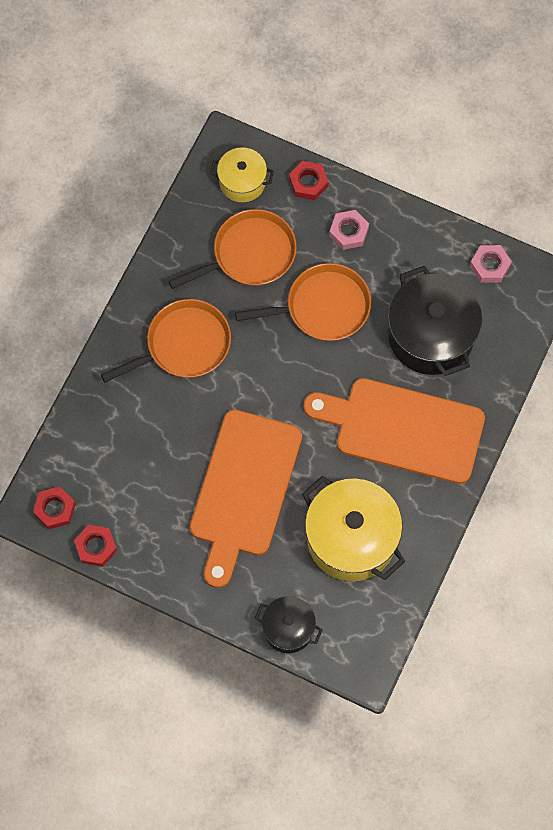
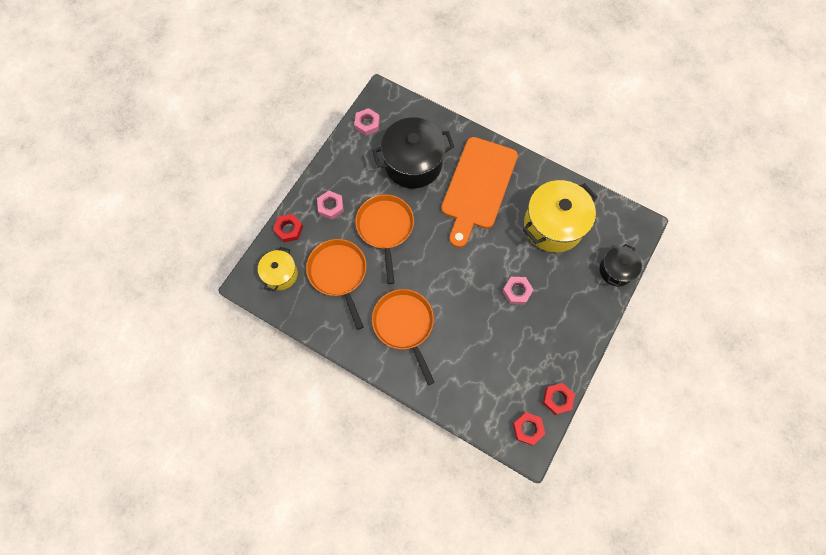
camera: 85 degrees left, 0 degrees up
(244, 490) = (517, 291): orange cutting board -> pink nut

